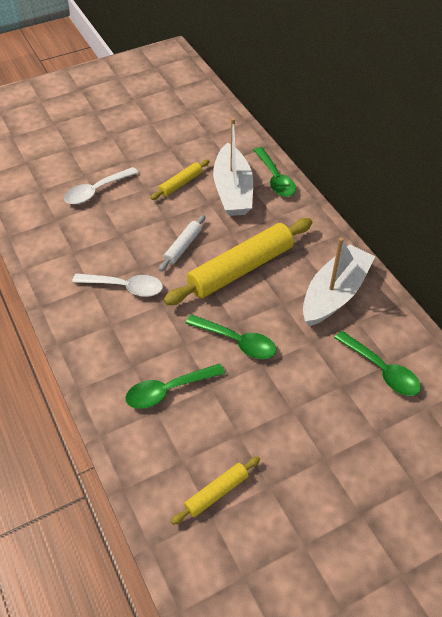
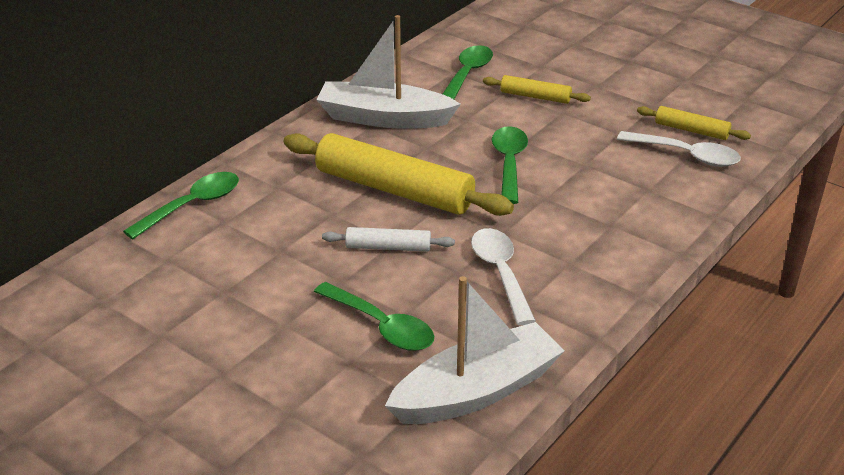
camera: 115 degrees left, 15 degrees down
(96, 191) = (324, 380): white spoon -> white spoon (686, 155)
(168, 390) = (616, 190): green spoon -> green spoon (381, 326)
(181, 184) = (252, 291): yellow rolling pin -> yellow rolling pin (535, 96)
(233, 191) = (241, 236): white boat -> white boat (476, 391)

